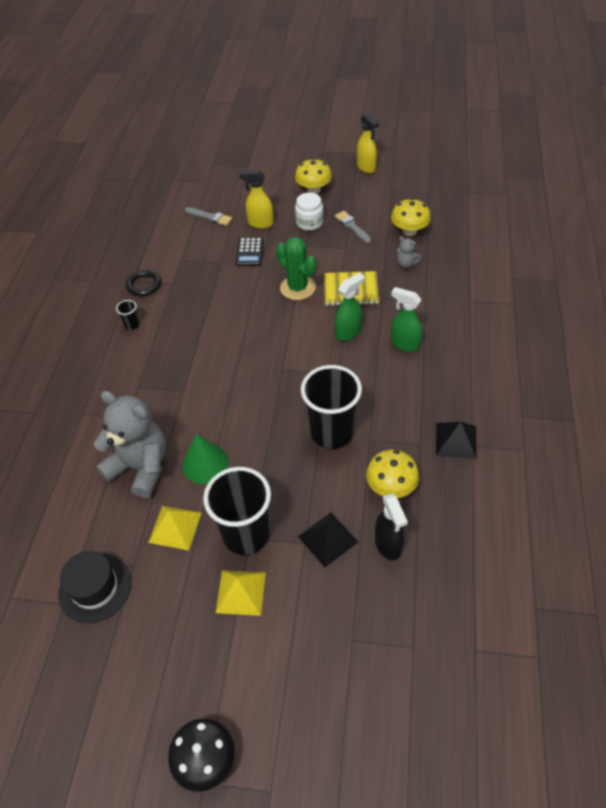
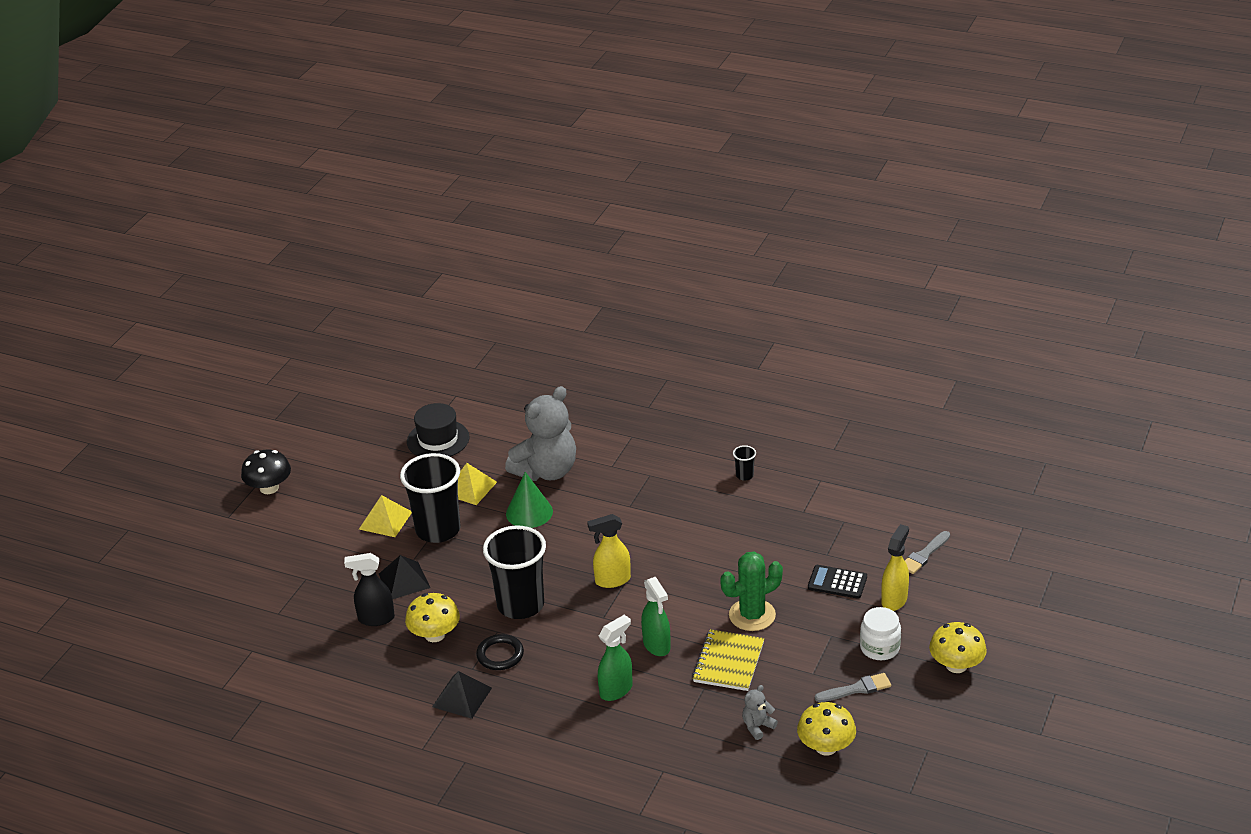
camera: 105 degrees right, 15 degrees down
(144, 285) = (809, 488): black ring -> black ring (500, 655)
(366, 167) = (997, 734): yellow spray bottle -> yellow spray bottle (612, 580)

